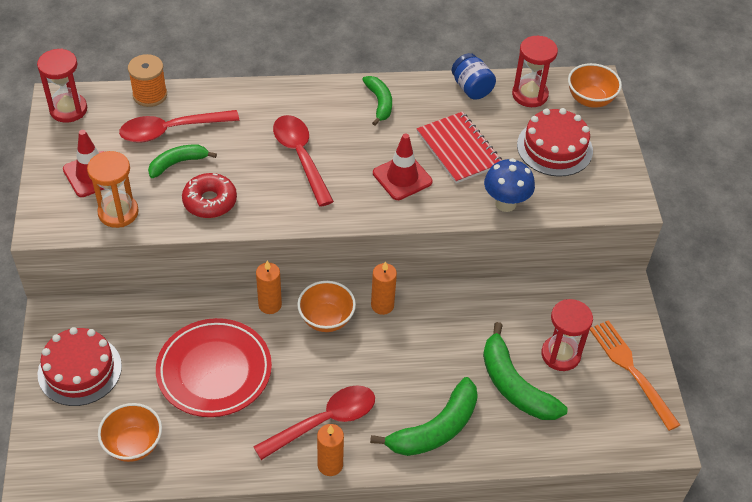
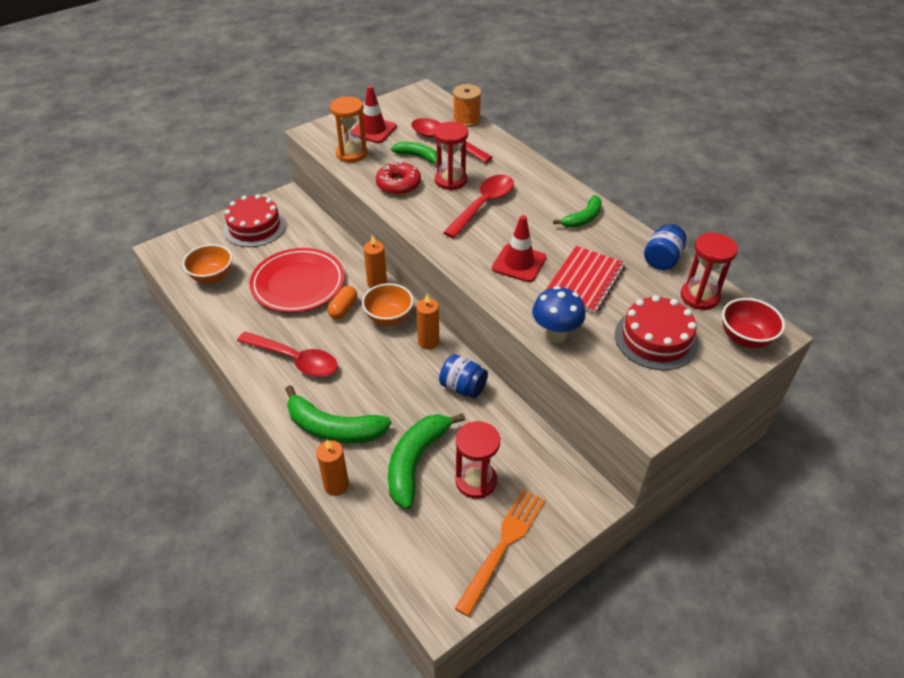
camera: 60 degrees right, 5 degrees down
(68, 109) = (418, 98): red hourglass -> red hourglass (451, 180)
(284, 349) = (343, 309): none -> orange capsule
(330, 465) = (258, 381): orange candle -> orange candle (336, 485)
(456, 309) = (463, 387): none -> blue jar
(590, 99) = (745, 338): orange bowl -> red bowl

